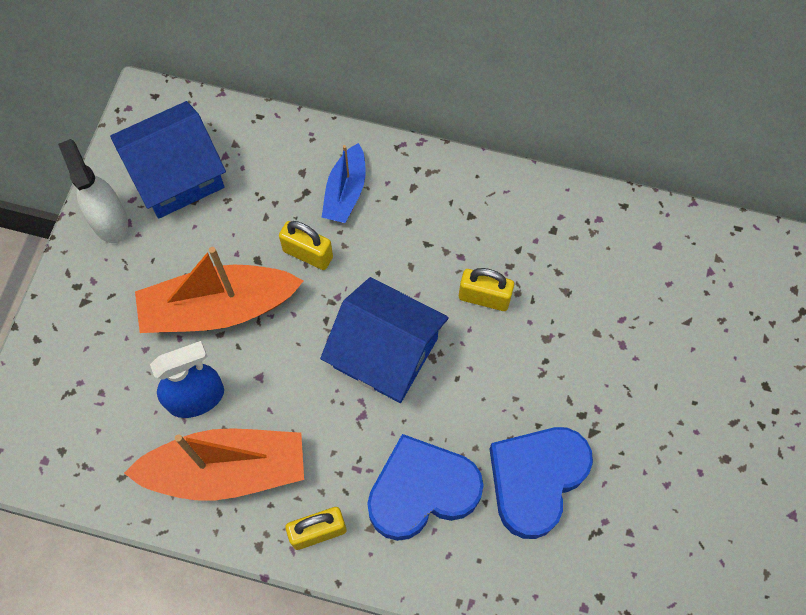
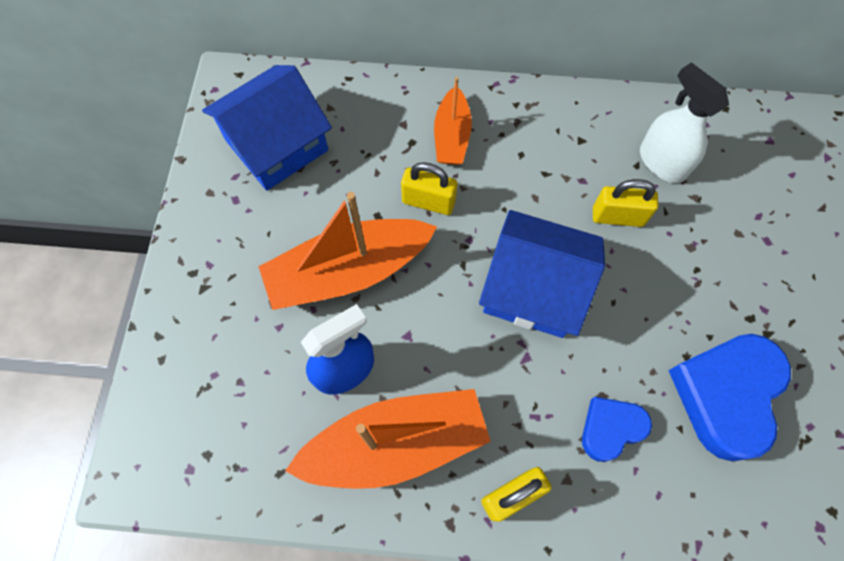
camera: 10 degrees left, 0 degrees up
(109, 220) = (215, 200): white spray bottle -> white spray bottle (662, 162)
(345, 192) = (452, 136): blue boat -> orange boat
(422, 491) = (611, 428): blue heart -> blue heart, size x0.56

